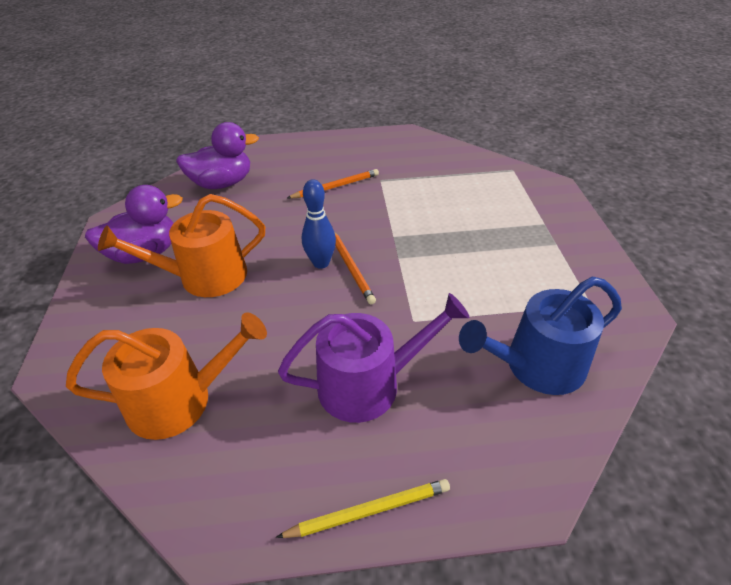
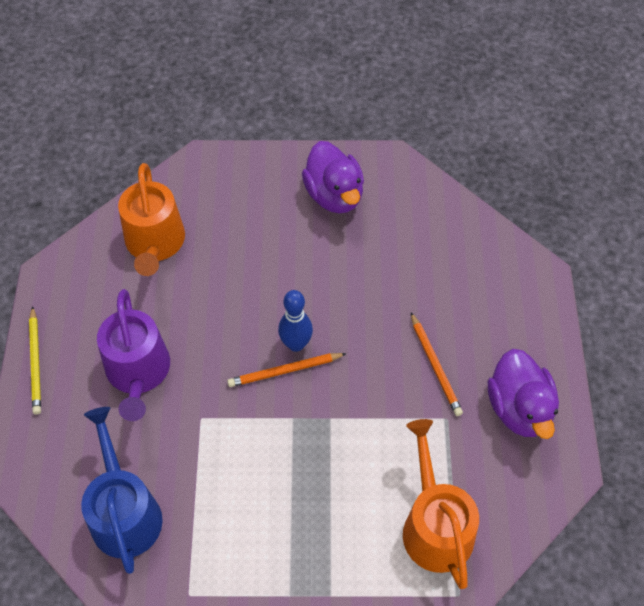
camera: 95 degrees right, 15 degrees up
(205, 277) = (292, 246): orange watering can -> orange watering can (435, 526)
(222, 183) = (452, 249): purple duck -> purple duck (519, 408)

